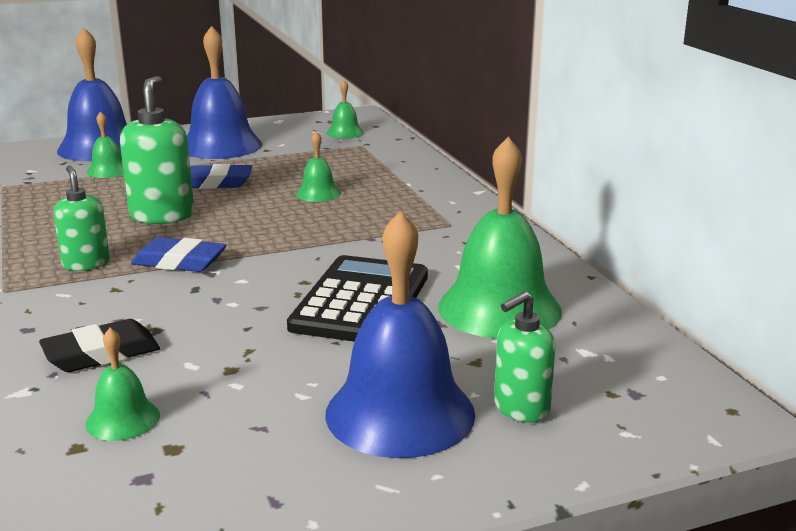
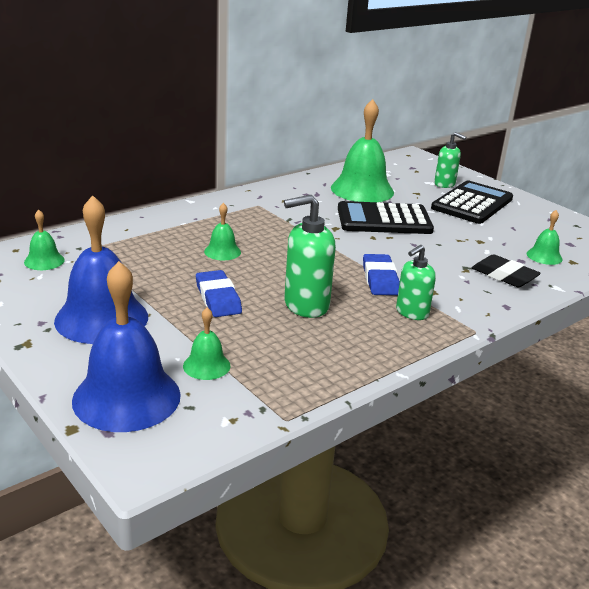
camera: 110 degrees left, 5 degrees up
(400, 413) = (472, 203): blue bell -> black calculator

